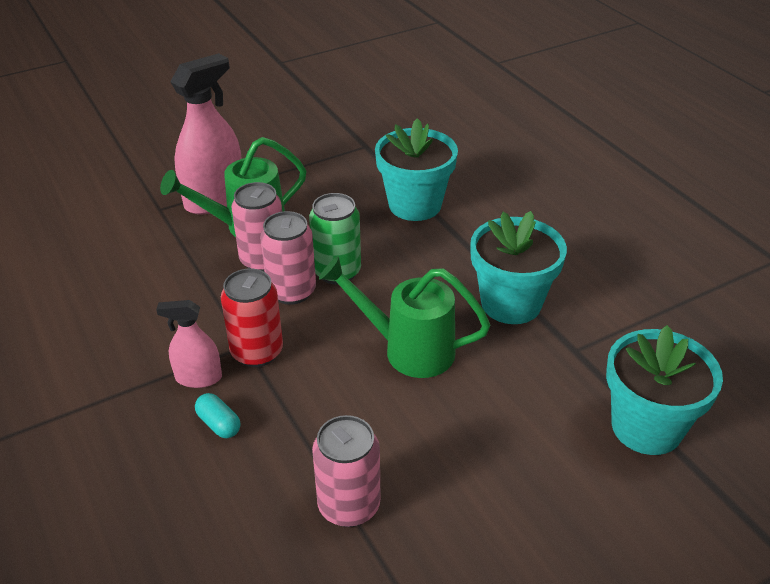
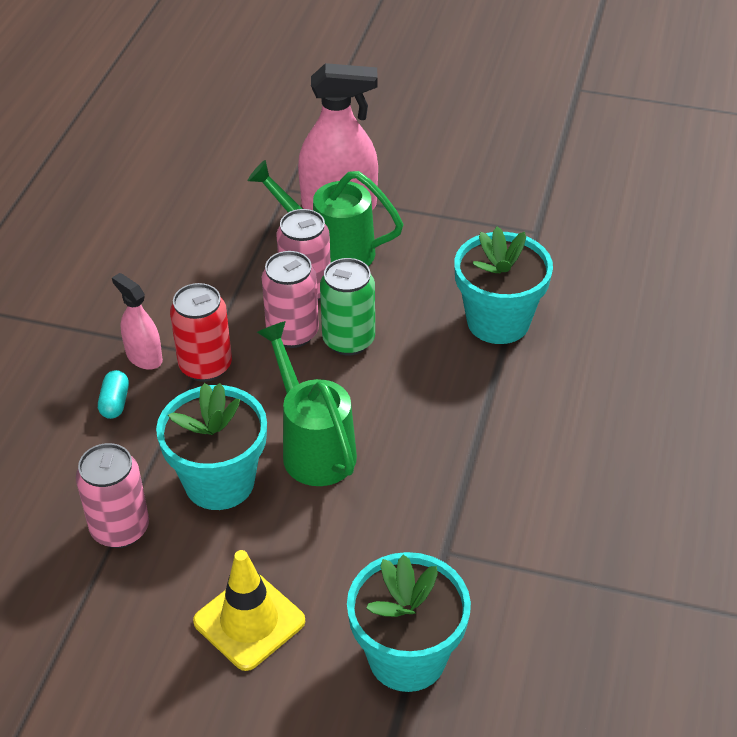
camera: 45 degrees right, 5 degrees up
(511, 303) = (450, 471): turquoise flower pot -> turquoise flower pot (219, 482)
(527, 489) = (249, 621): none -> yellow traffic cone

